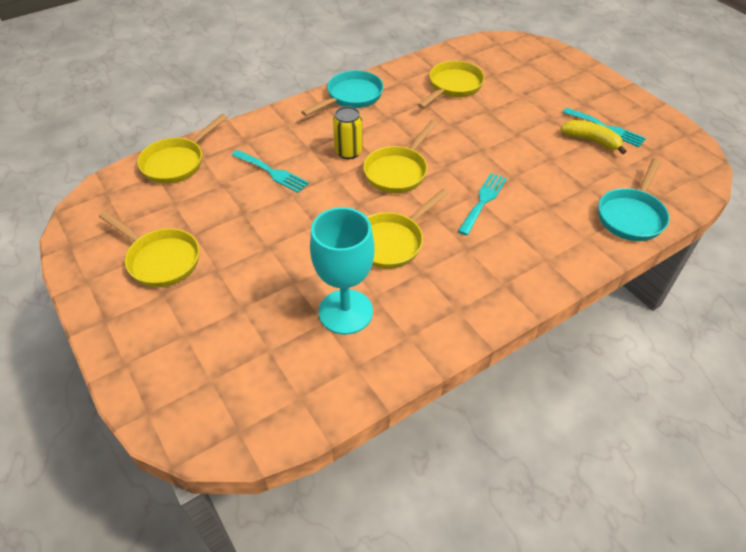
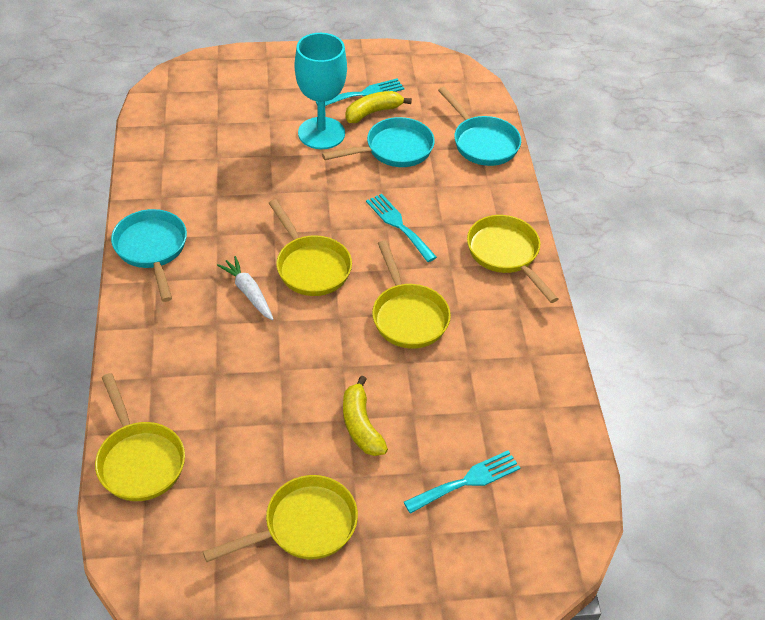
camera: 65 degrees left, 0 degrees up
(266, 256) = (361, 425): none -> yellow banana
(272, 172) = (231, 372): turquoise fork -> turquoise fork (467, 481)
(345, 312) = (475, 388): turquoise goblet -> turquoise goblet (321, 133)
(348, 152) = (248, 293): yellow can -> white carrot
(453, 87) = (209, 161): yellow pan -> yellow pan (505, 254)
(563, 167) = (394, 149): none -> turquoise pan

